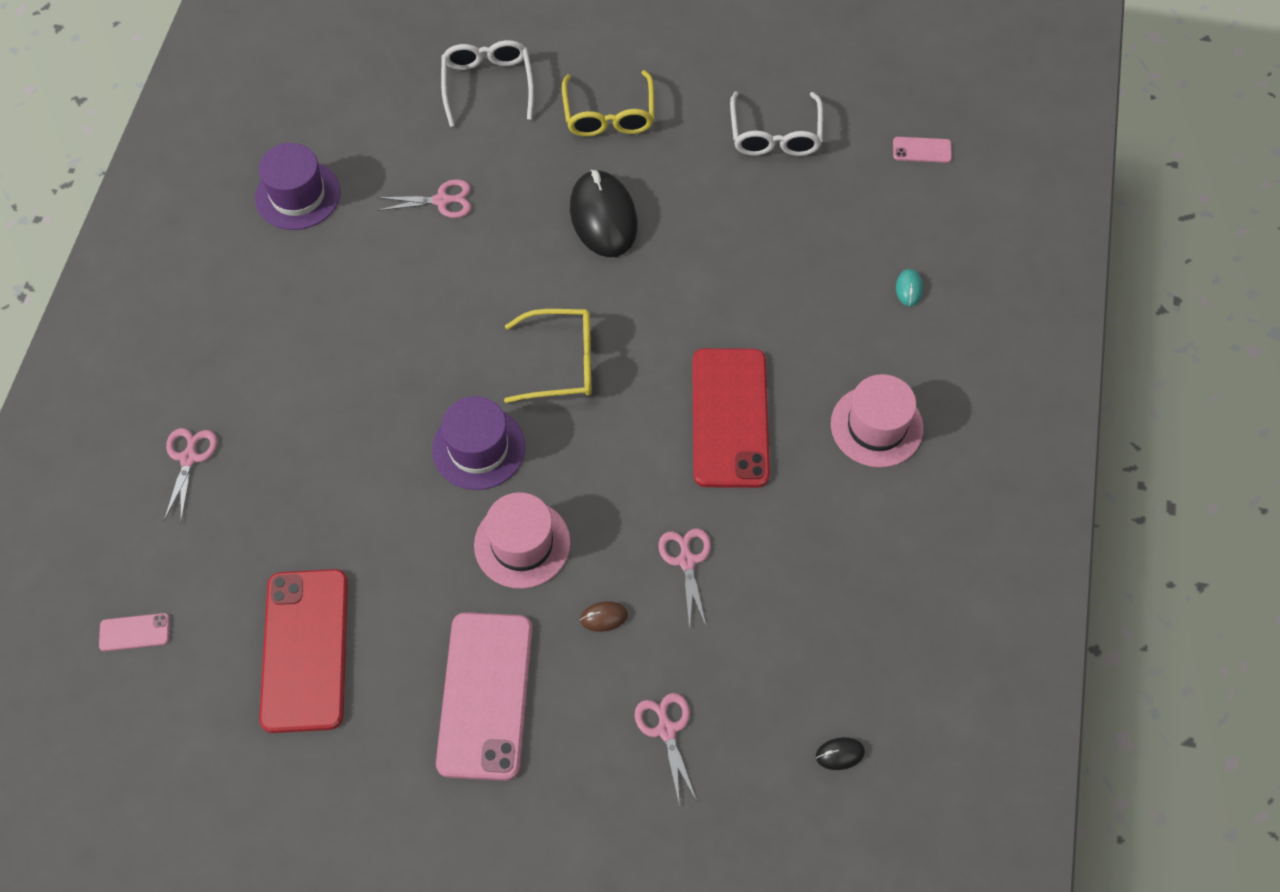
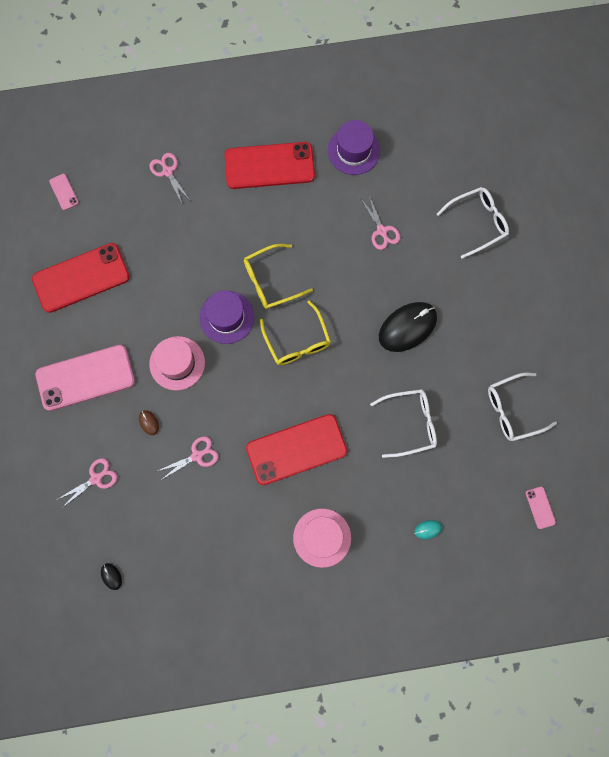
camera: 70 degrees right, 15 degrees up
(189, 458) = (167, 171): pink scissors -> pink scissors turned 105 degrees counterclockwise
(260, 311) = (269, 166): none -> red phone
(609, 115) = (485, 302): yellow glasses -> yellow glasses (271, 281)
(747, 260) = (410, 423): none -> white glasses

